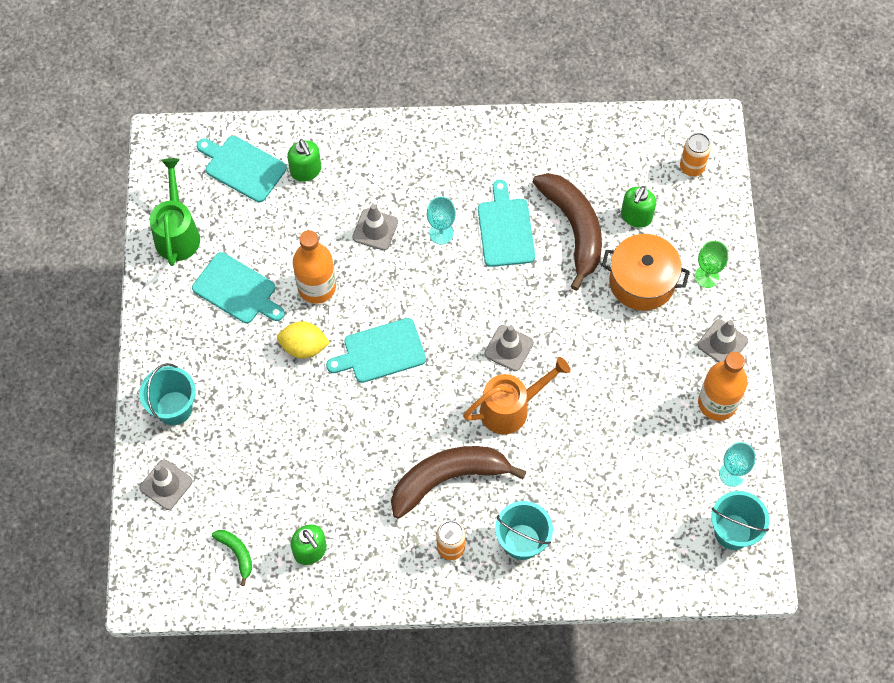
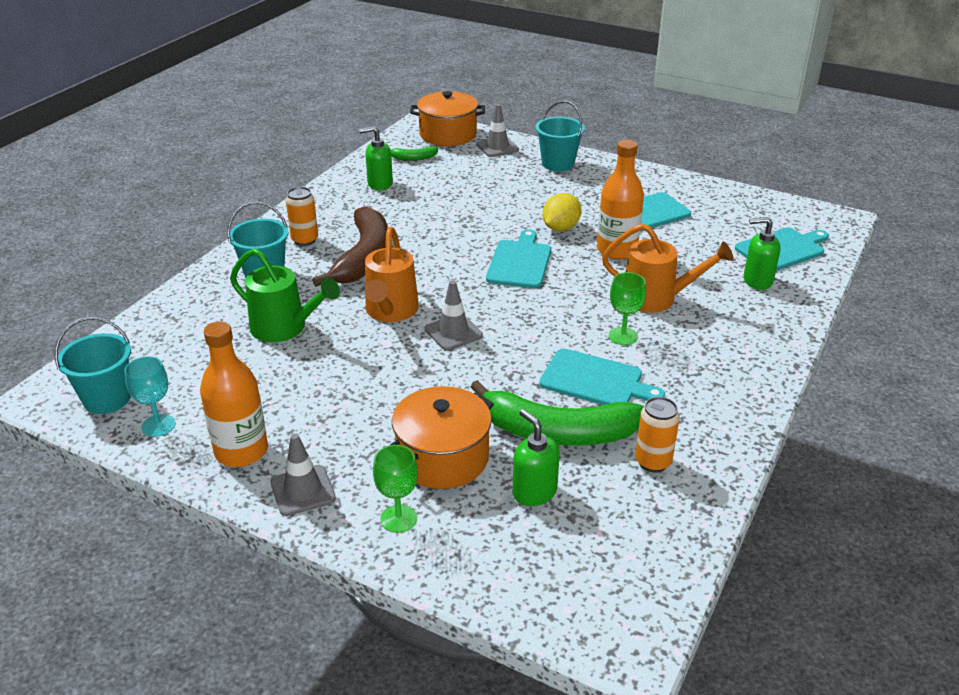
camera: 120 degrees right, 30 degrees down
(161, 552) = (448, 134): none -> orange pot
(177, 232) = (727, 202): green watering can -> green watering can (285, 328)
(375, 229) = (657, 299): grey traffic cone -> orange watering can
(441, 233) = (623, 336): turquoise goblet -> green goblet
(573, 228) = (557, 432): brown banana -> green banana
(692, 167) = (571, 584): orange can -> orange can (653, 462)

